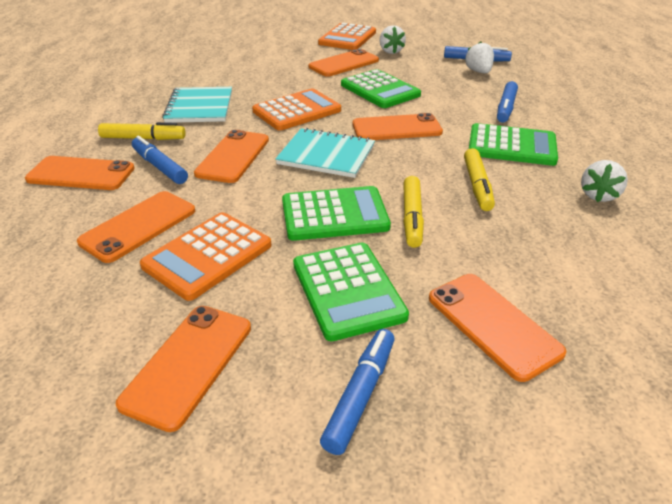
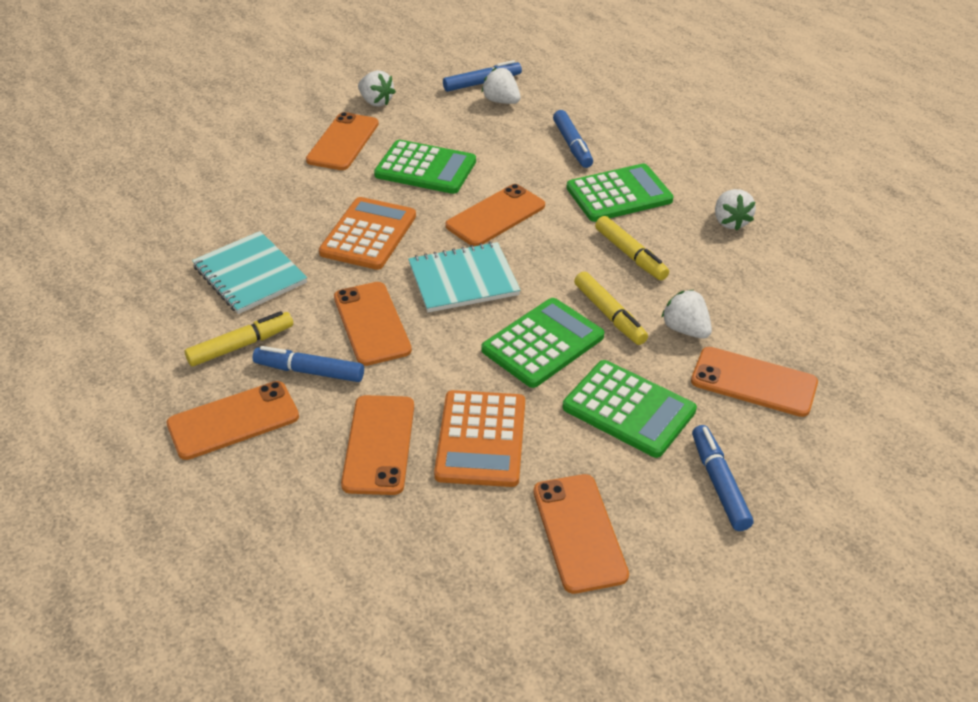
camera: 35 degrees left, 5 degrees up
(347, 38) = (301, 96): orange calculator -> none
(469, 254) = (685, 329): none -> white strawberry

